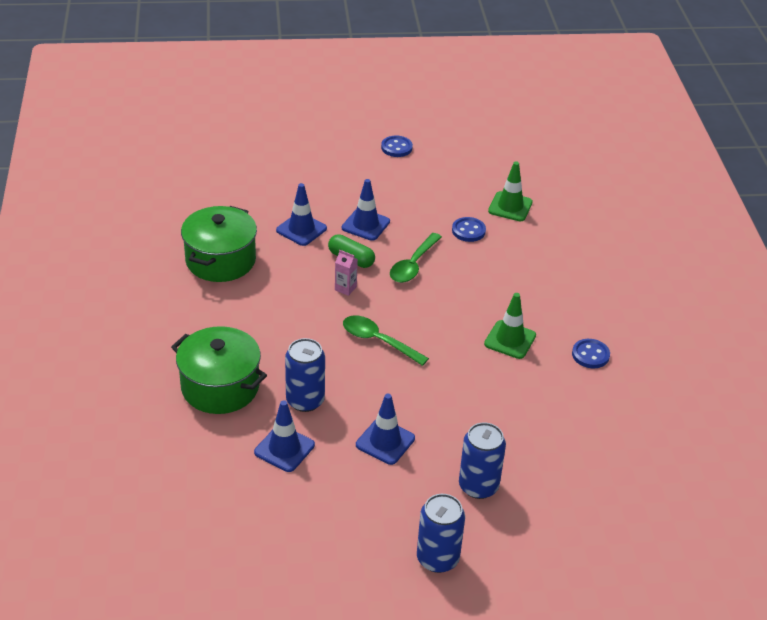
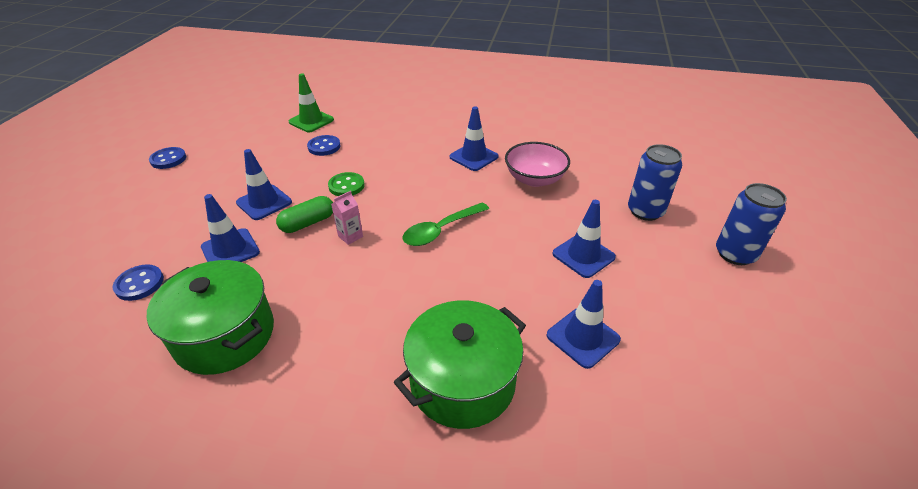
camera: 70 degrees left, 0 degrees up
(305, 400) = (510, 303): blue can -> none
(413, 265) = (346, 186): green spoon -> green button
(493, 393) = (534, 179): none -> pink bowl
(510, 340) = (474, 157): green traffic cone -> blue traffic cone
(590, 355) = (506, 126): blue button -> blue button (139, 284)

